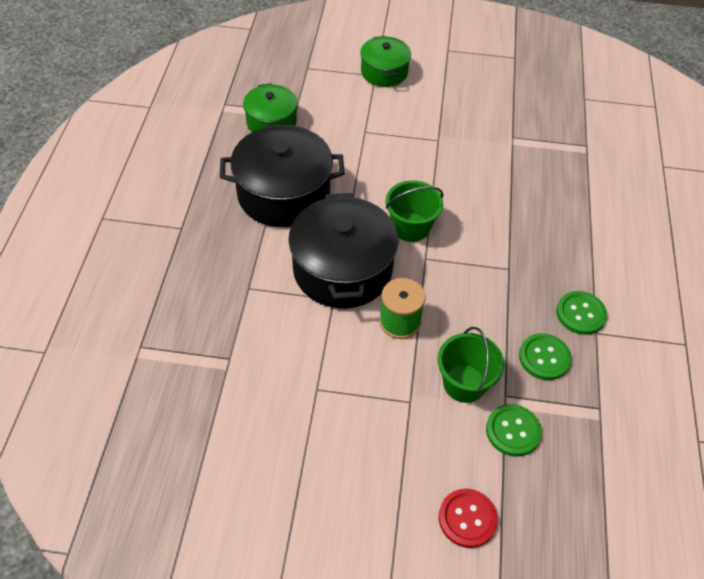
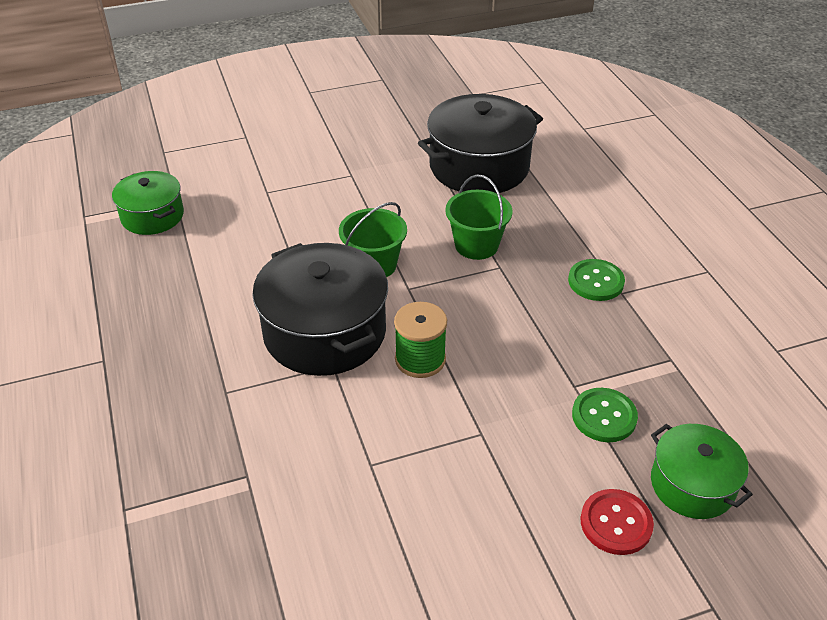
camera: 25 degrees left, 10 degrees down
(283, 194) = (210, 281): black pot -> black pot (479, 166)
(384, 72) = (253, 131): green pot -> green pot (692, 485)
(464, 383) = (526, 392): green bucket -> green bucket (476, 245)
(544, 357) = (588, 335): green button -> none

